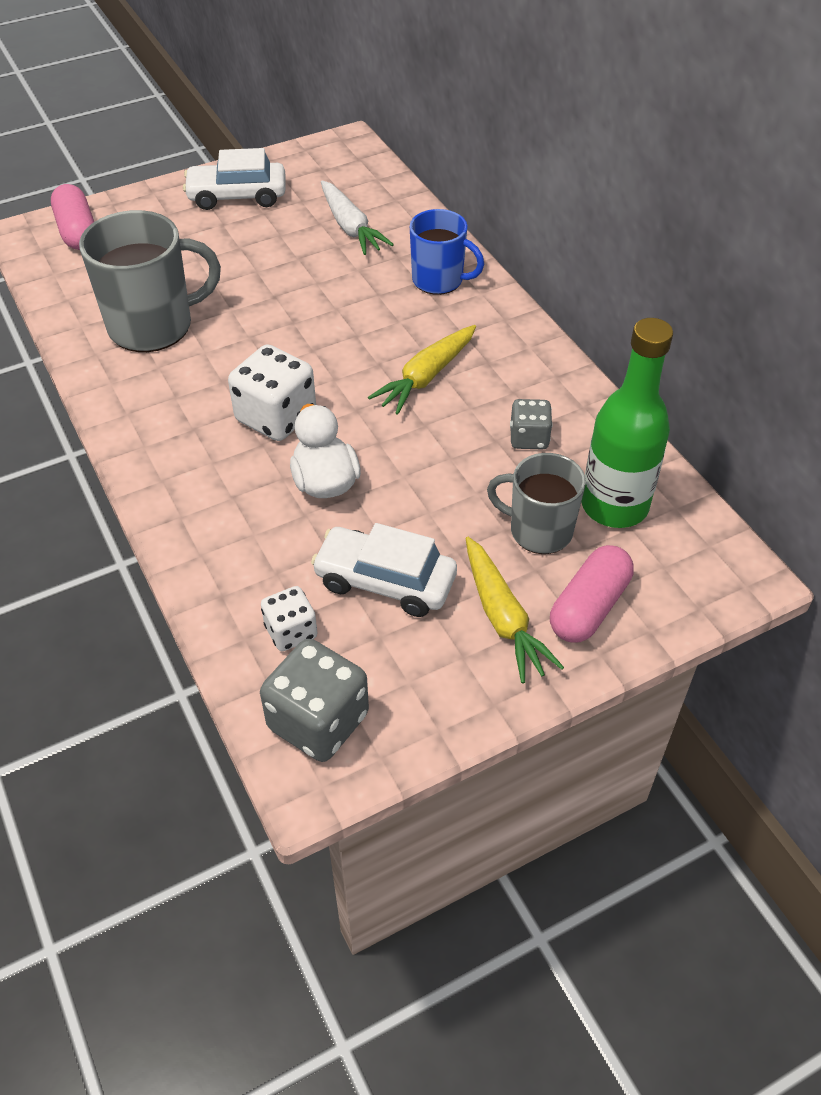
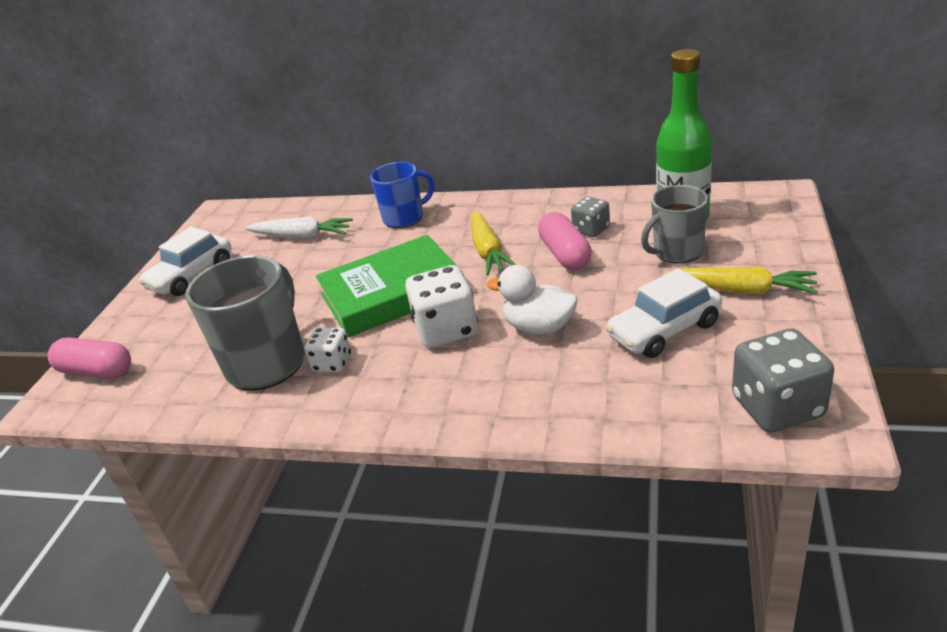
camera: 45 degrees left, 15 degrees down
(291, 631) = (675, 392): white dice -> white dice (332, 363)
(305, 347) = (392, 293): none -> green book
(589, 607) = (761, 254): pink capsule -> pink capsule (565, 254)

